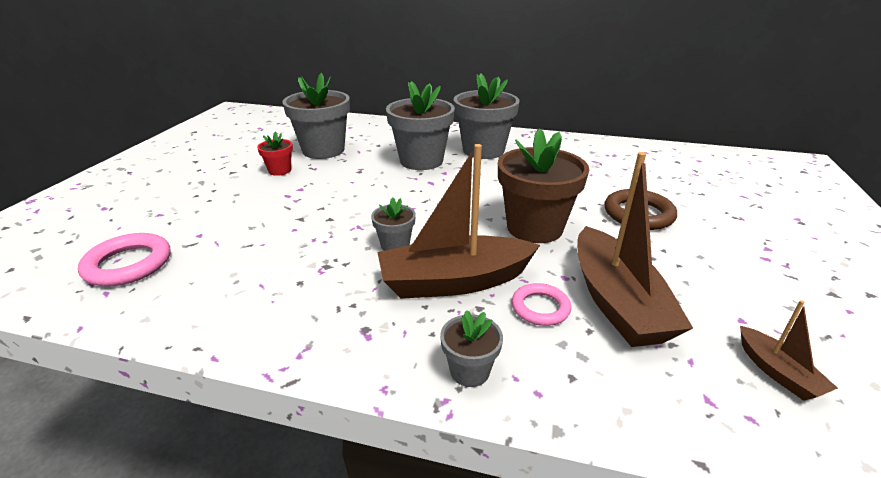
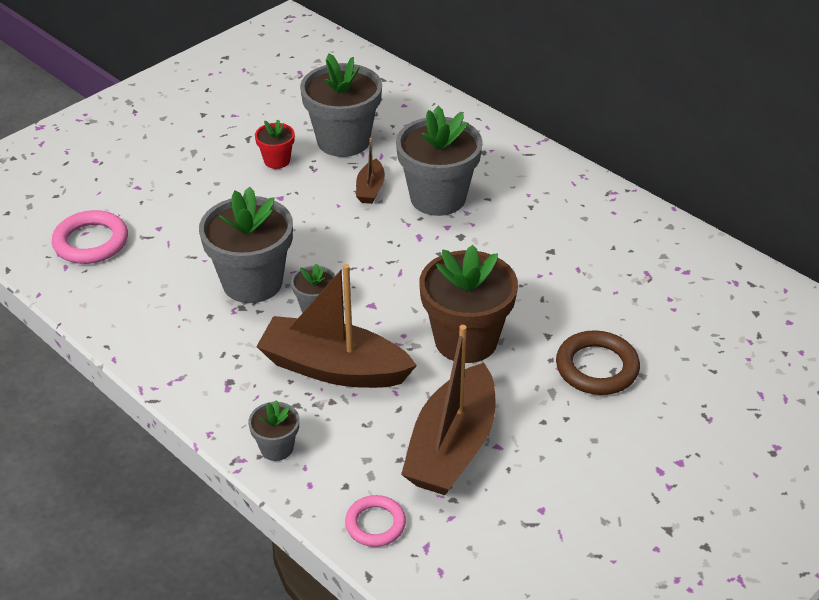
camera: 30 degrees right, 10 degrees up
(483, 150) = (527, 205): grey flower pot -> grey flower pot (252, 282)
(540, 308) = (381, 423): pink ring -> pink ring (375, 524)
(777, 372) = (507, 556): brown boat -> brown boat (370, 189)

